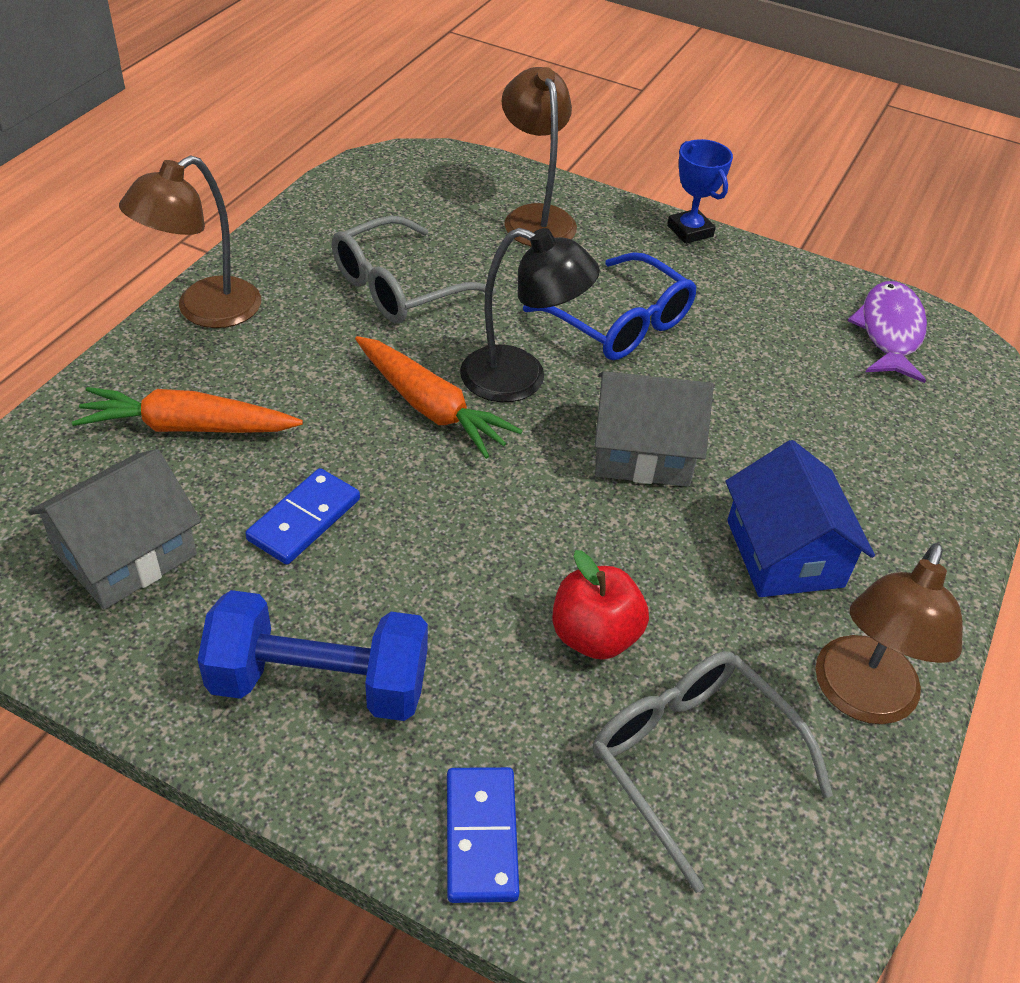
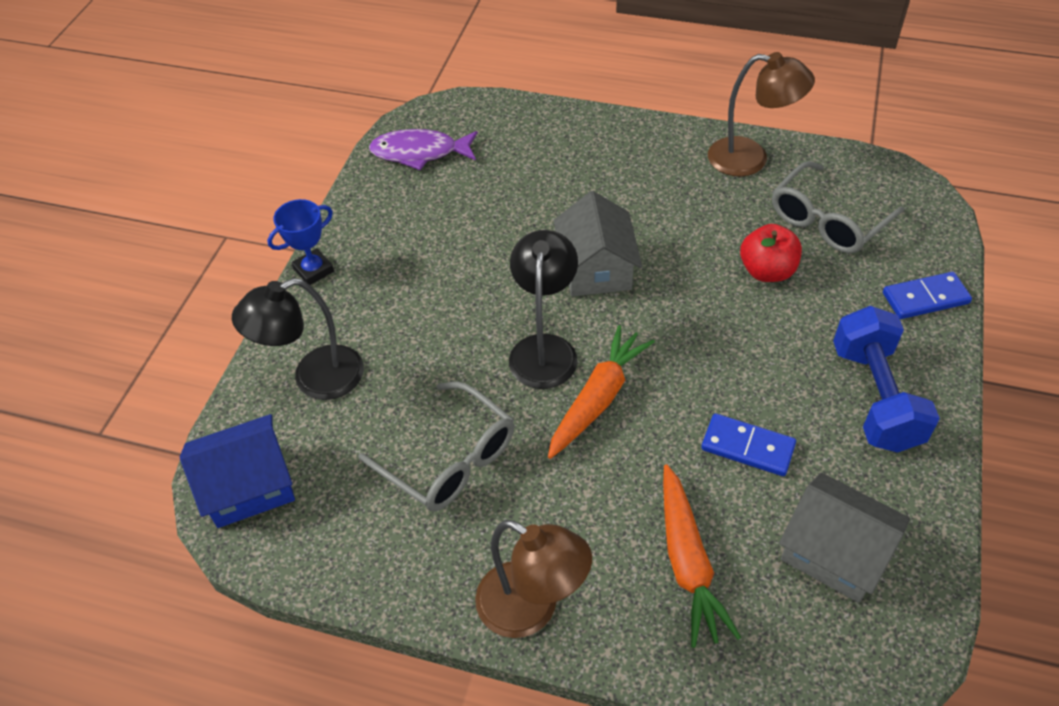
camera: 95 degrees left, 5 degrees up
(535, 217) = (315, 379): brown lamp -> black lamp
(620, 323) = (455, 298): blue glasses -> none
(784, 553) = (658, 193): blue house -> blue house (249, 486)

